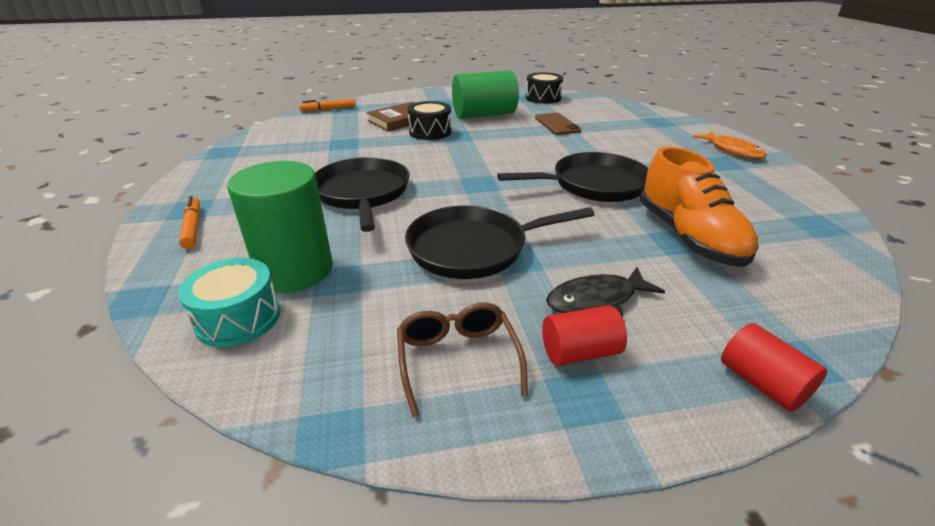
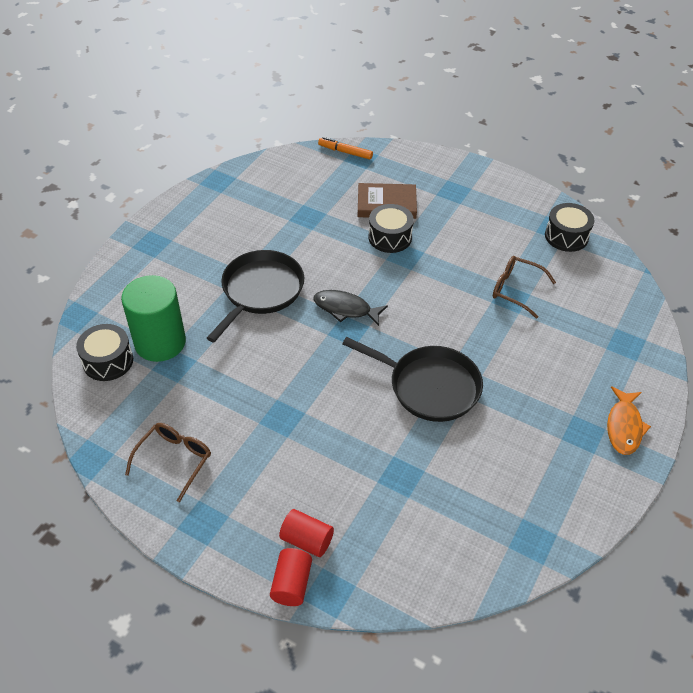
camera: 40 degrees right, 15 degrees up
(193, 227) = (140, 266): orange marker -> none
(238, 318) = (108, 361): turquoise drum -> black drum
(473, 248) = (268, 391): black pan -> none
(484, 115) = (468, 235): green cylinder -> none
(557, 124) = (515, 289): brown phone -> brown glasses
(580, 352) = (232, 500): red cylinder -> red cylinder (307, 540)
(596, 299) = (285, 478): black fish -> black fish (345, 309)
(688, 237) = (415, 479): orange shoe -> none

